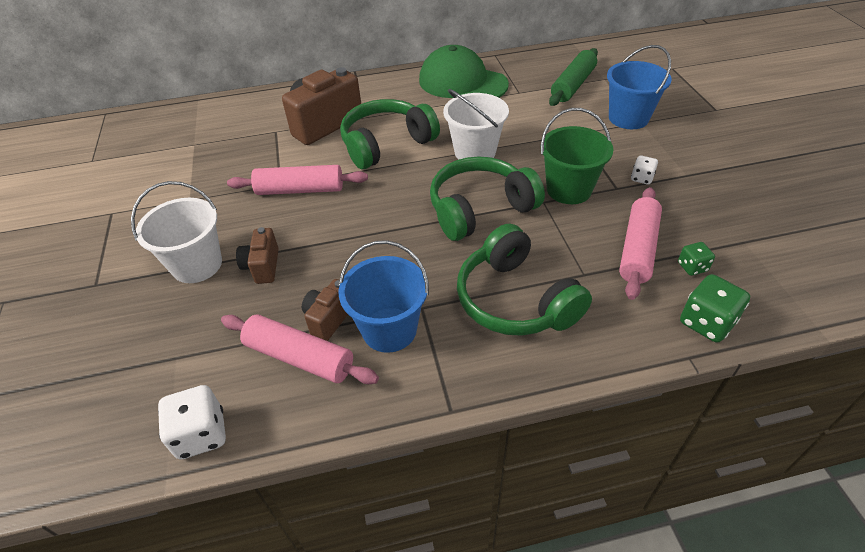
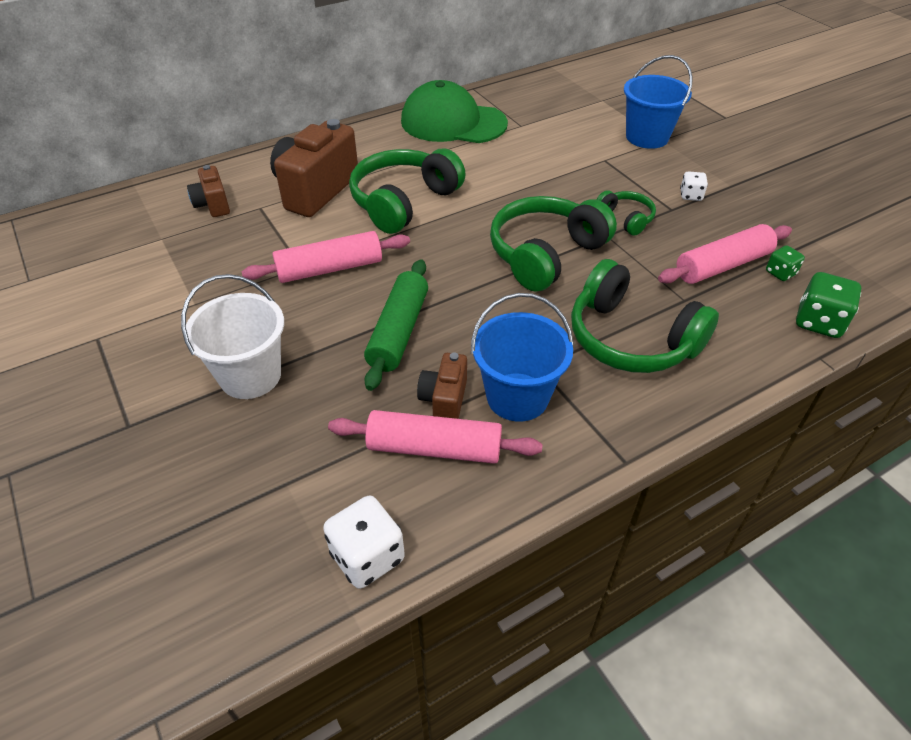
camera: 20 degrees left, 0 degrees up
(263, 266) = (334, 361): brown camera -> brown camera (213, 205)
(475, 152) = (507, 195): white bucket -> none
(569, 189) = (626, 218): green bucket -> green headphones
(573, 85) = (573, 111): green rolling pin -> green rolling pin (398, 332)
(638, 249) = (722, 265): pink rolling pin -> pink rolling pin turned 60 degrees clockwise

